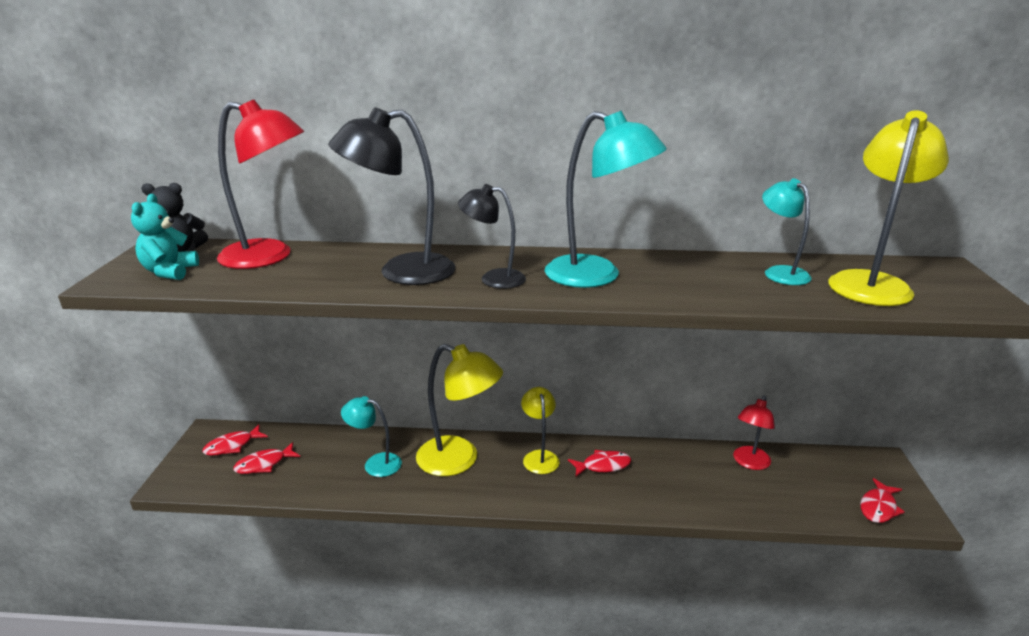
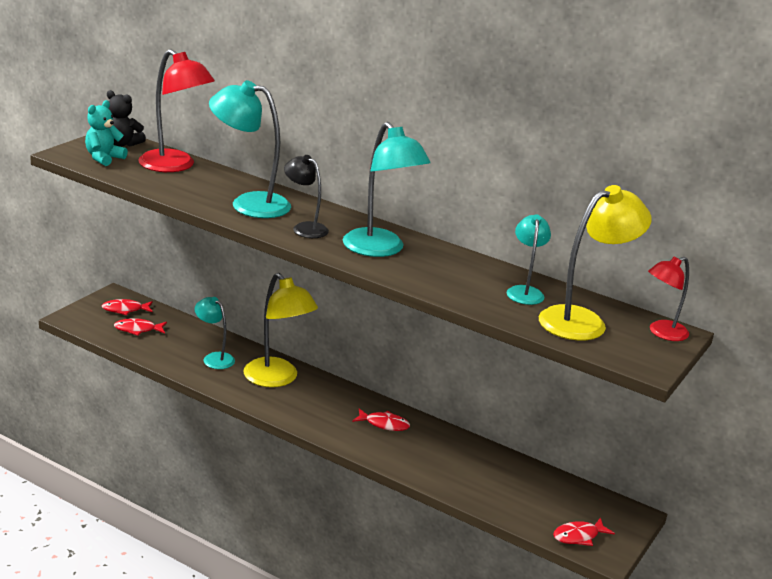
camera: 25 degrees right, 0 degrees up
(401, 272) = (249, 204): black lamp -> turquoise lamp
(539, 457) = (340, 400): yellow lamp -> none
(749, 463) = (509, 469): red lamp -> red lamp (662, 333)

